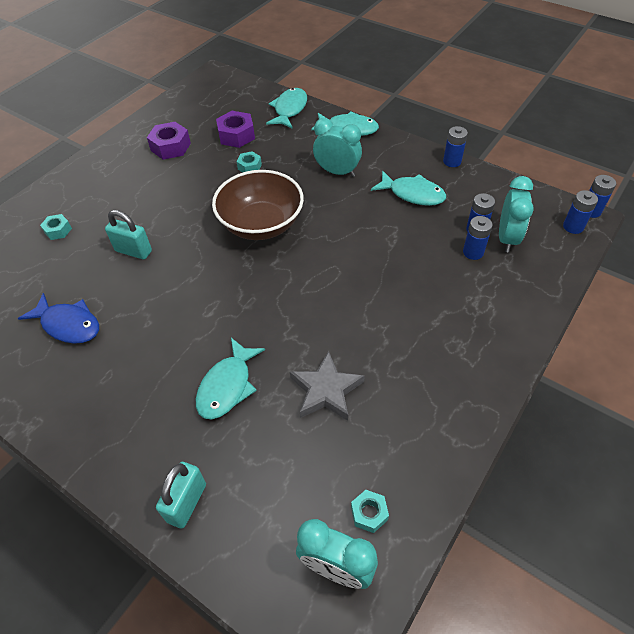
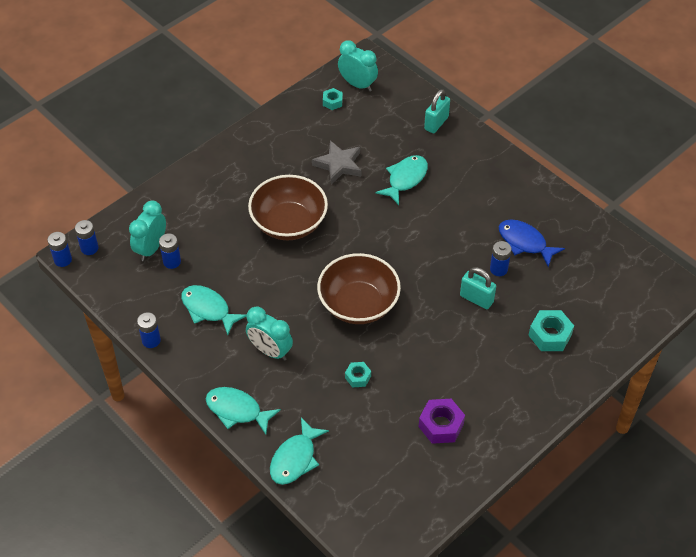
camera: 170 degrees left, 0 degrees up
(58, 230) = (550, 335): turquoise nut -> turquoise nut, size x1.69
(236, 135) = (365, 427): purple nut -> none
(365, 295) = (289, 223): none -> brown bowl
(473, 252) = (186, 242): blue battery -> blue battery (498, 269)

